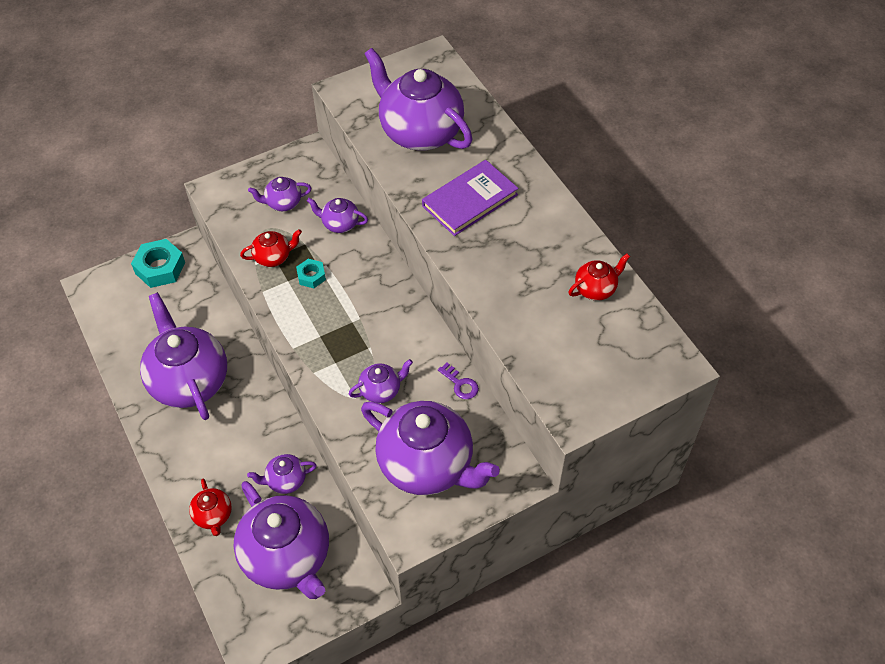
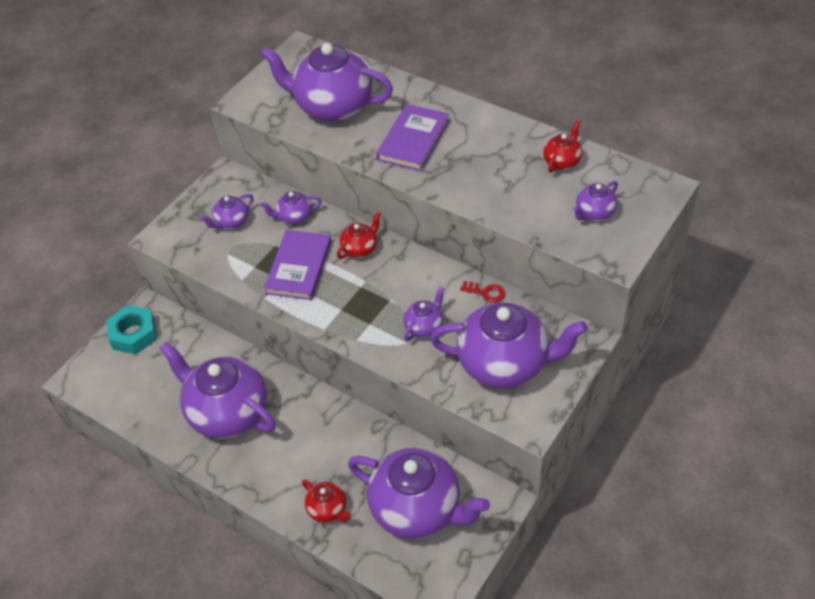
camera: 25 degrees left, 5 degrees down
(273, 257) = (254, 267): red teapot -> red teapot (360, 249)
(285, 480) = (372, 450): purple teapot -> purple teapot (594, 213)
(311, 276) = (299, 267): turquoise nut -> purple book
(460, 384) = (486, 292): purple key -> red key

